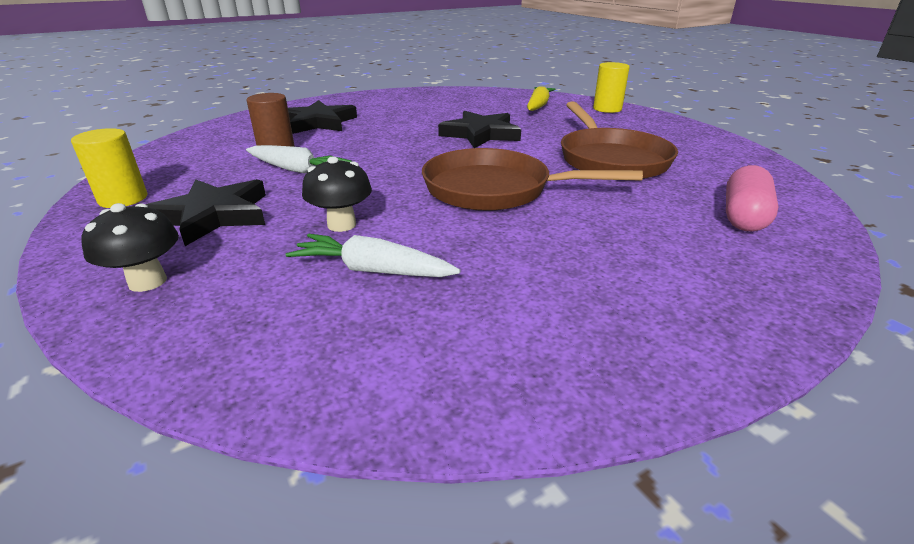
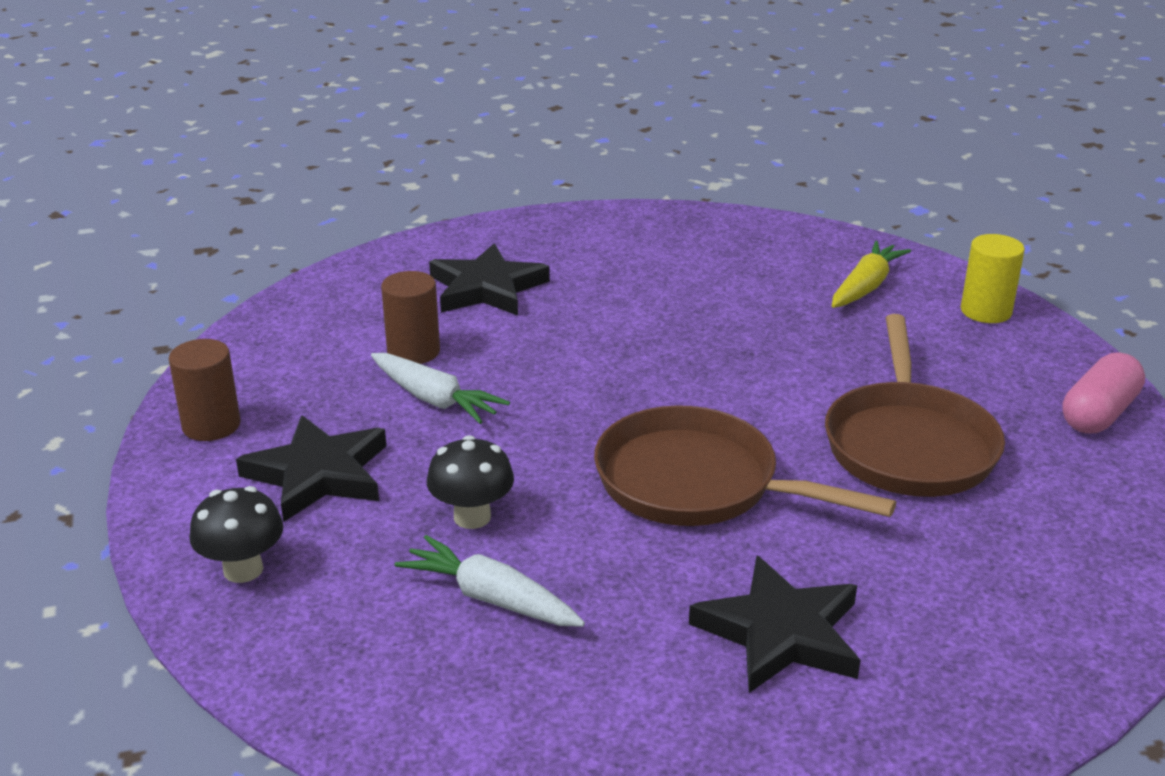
camera: 15 degrees right, 0 degrees up
(123, 199) = (211, 425): yellow cylinder -> brown cylinder
(480, 134) = (731, 353): black star -> black star (780, 633)
(743, 216) = (1027, 594): pink capsule -> pink capsule (1098, 413)

